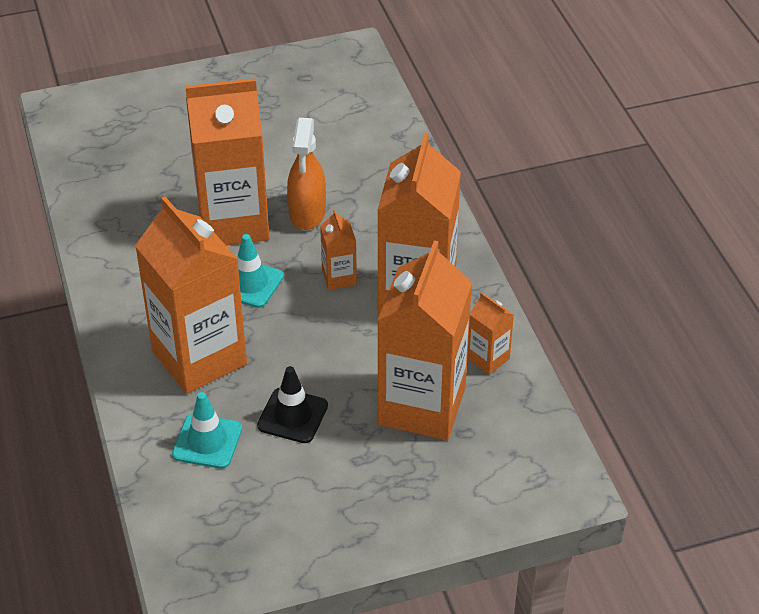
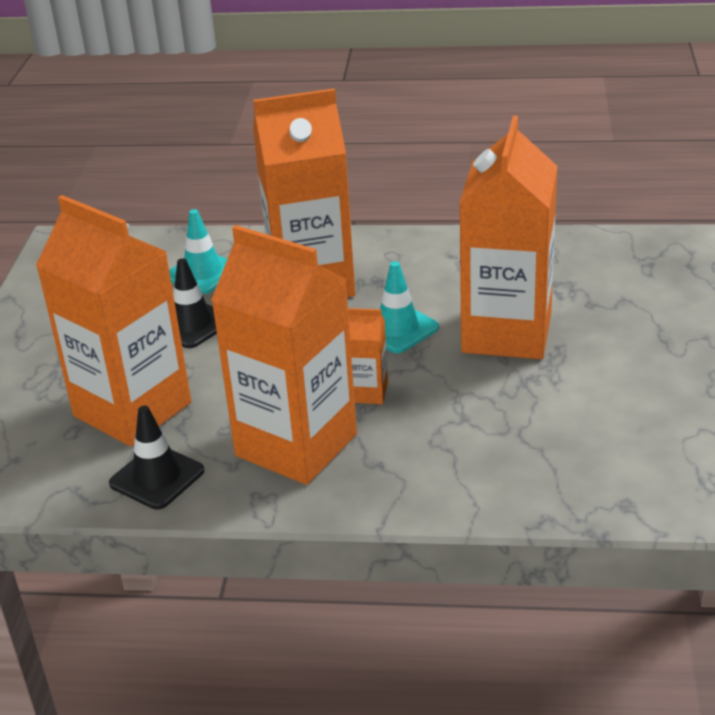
camera: 115 degrees right, 10 degrees down
(307, 213) = (494, 389): orange spray bottle -> none
(488, 358) = (157, 477): orange carton -> black traffic cone

